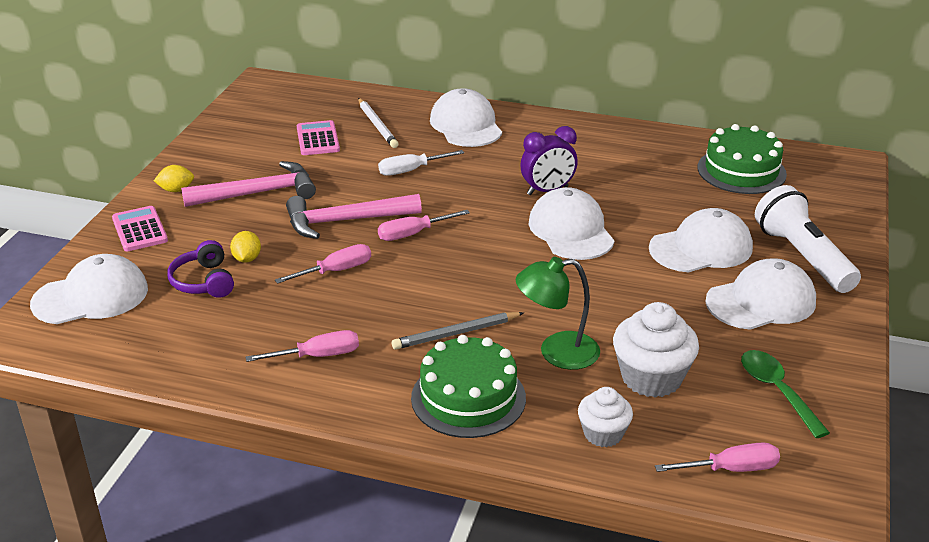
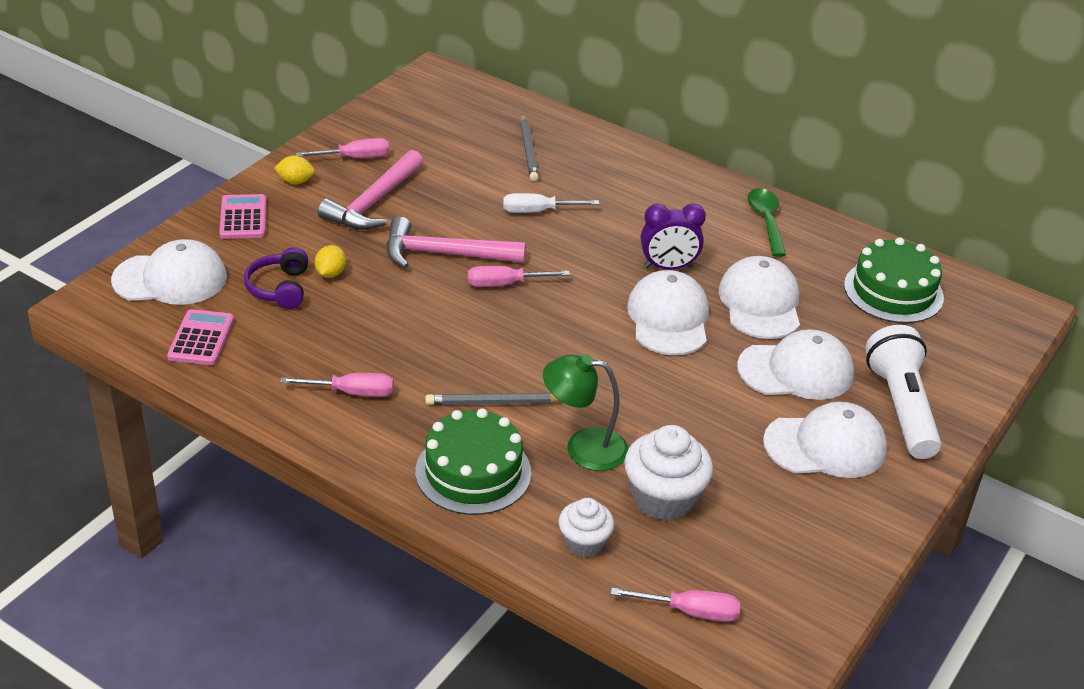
camera: 15 degrees right, 5 degrees up
(258, 193) = (373, 203): pink hammer -> pink hammer turned 120 degrees clockwise
(318, 139) = (460, 153): pink calculator -> pink calculator (201, 338)
(336, 271) = (410, 307): pink screwdriver -> pink screwdriver (355, 158)
(377, 125) = (528, 150): white pencil -> grey pencil
(466, 125) = (621, 170): white cap -> white cap (760, 303)
(776, 391) = (784, 545): green spoon -> green spoon (766, 221)

